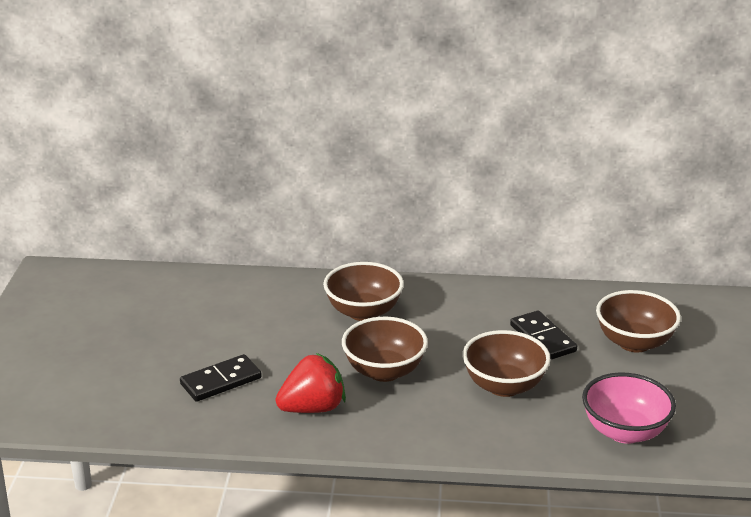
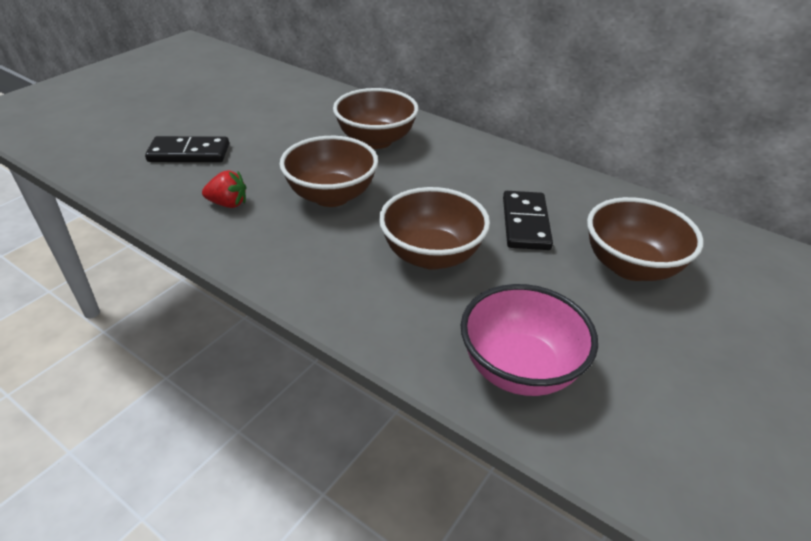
camera: 30 degrees right, 10 degrees up
(312, 408) = (228, 204): red strawberry -> red strawberry, size x0.57

